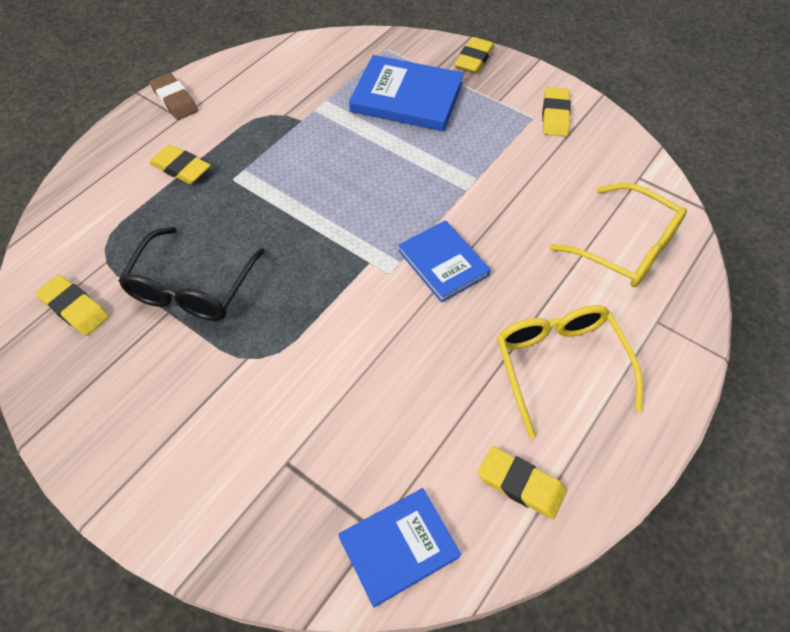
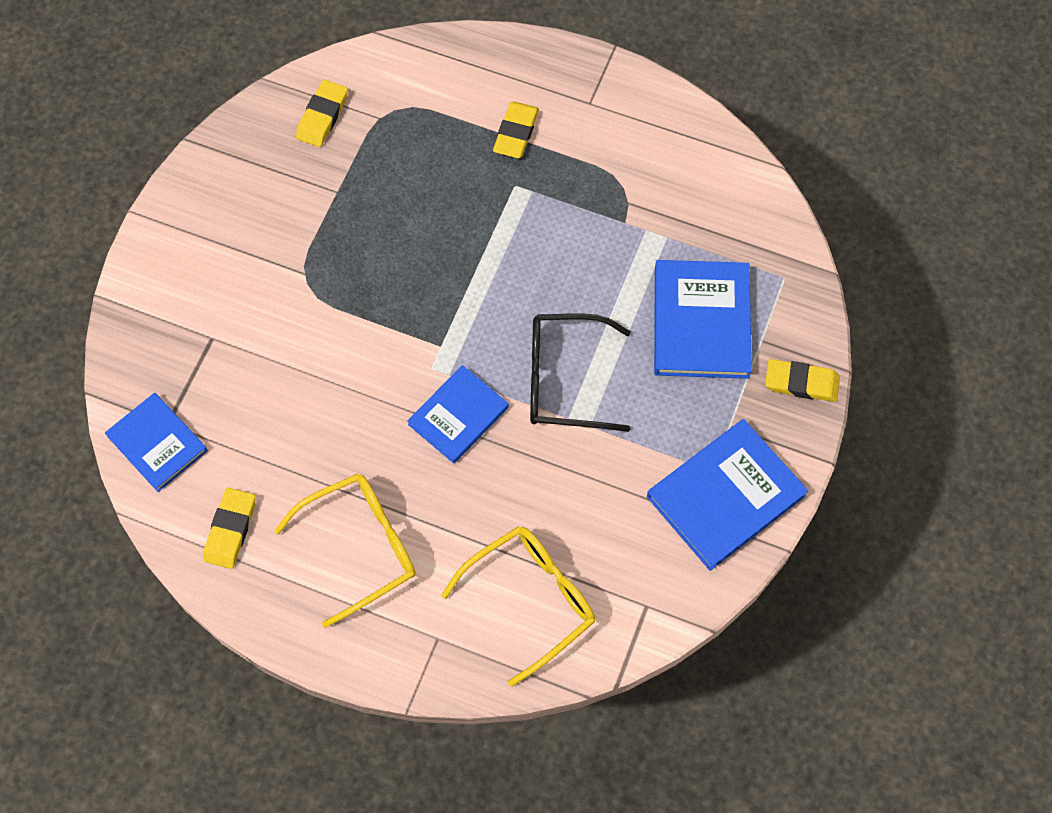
camera: 75 degrees right, 10 degrees up
(175, 100) = (615, 87): brown eraser -> none
(192, 288) = (368, 201): black glasses -> black glasses (564, 380)
(555, 115) = (725, 496): yellow eraser -> blue book
(627, 247) = (531, 599): yellow glasses -> yellow glasses turned 150 degrees counterclockwise

